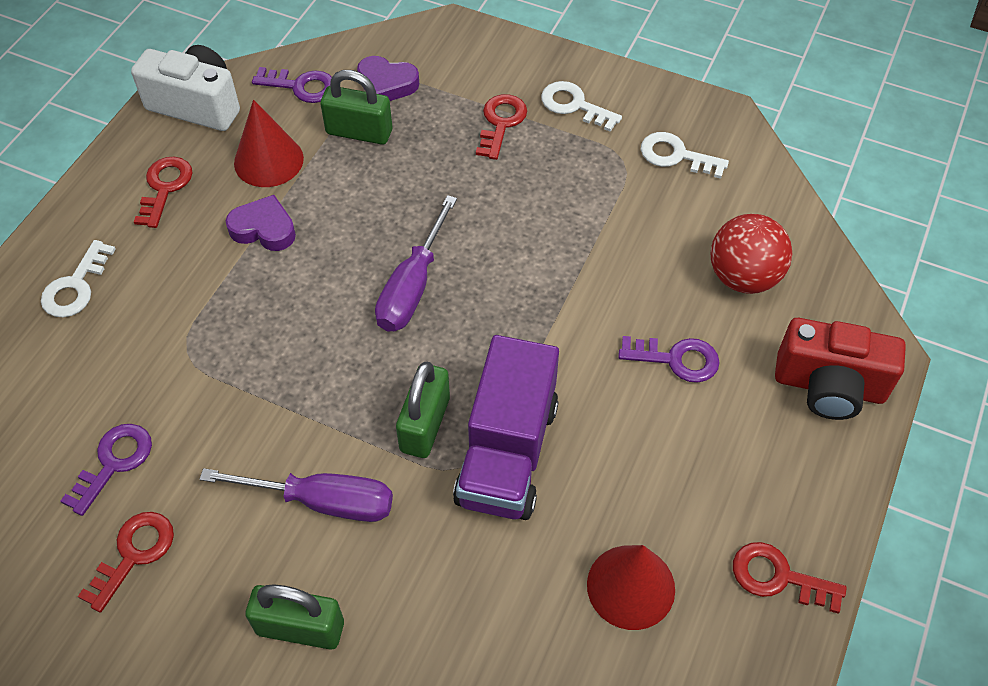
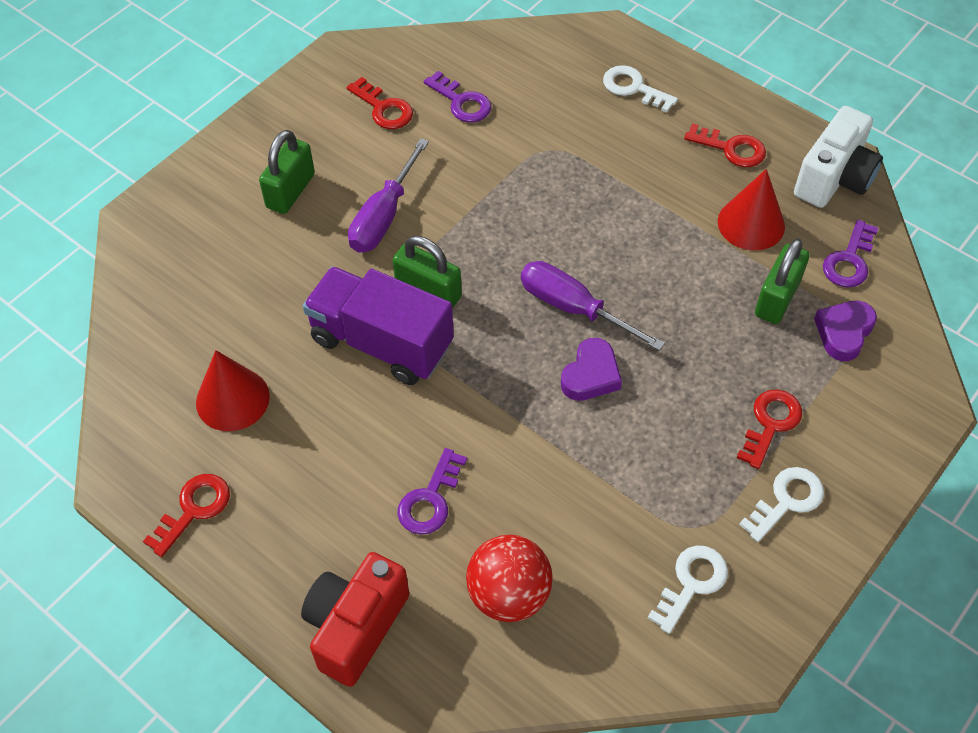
camera: 105 degrees right, 0 degrees up
(264, 229) = (667, 211): purple heart -> purple heart (591, 375)
(501, 123) = (770, 423): red key -> red key turned 90 degrees counterclockwise

